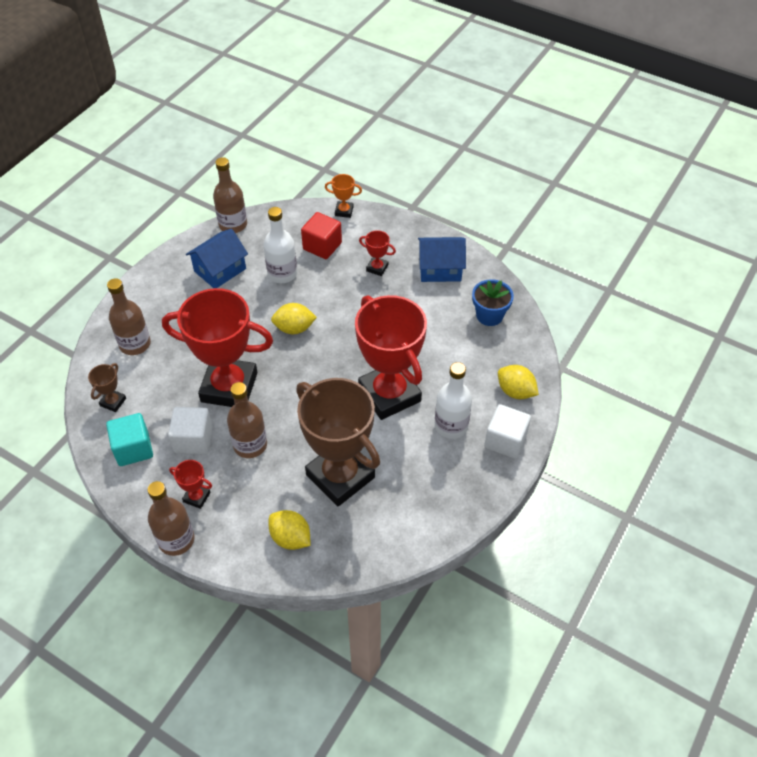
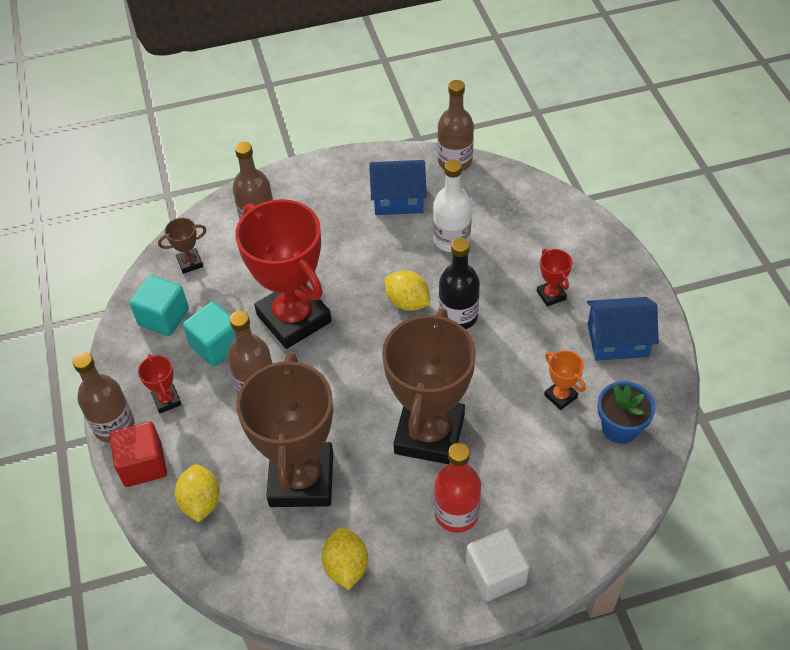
camera: 45 degrees right, 0 degrees up
(193, 440) = (216, 345): white cube -> turquoise cube
(322, 246) = (518, 236): red cube -> red cube (143, 464)
(335, 316) = (458, 316): none -> black bottle
(344, 211) = (578, 214): orange trophy -> orange trophy (560, 396)
(389, 394) = (429, 434): red trophy -> brown trophy
(440, 269) = (617, 340): blue house -> blue house turned 45 degrees counterclockwise
(451, 425) = (456, 513): white bottle -> red bottle
(515, 391) = (562, 530): yellow lemon -> yellow lemon (346, 566)

